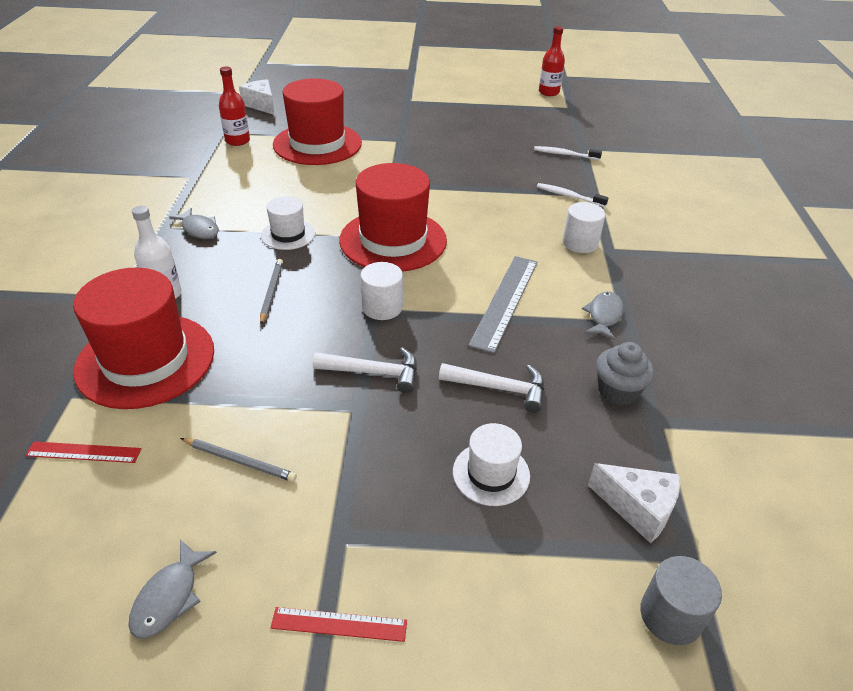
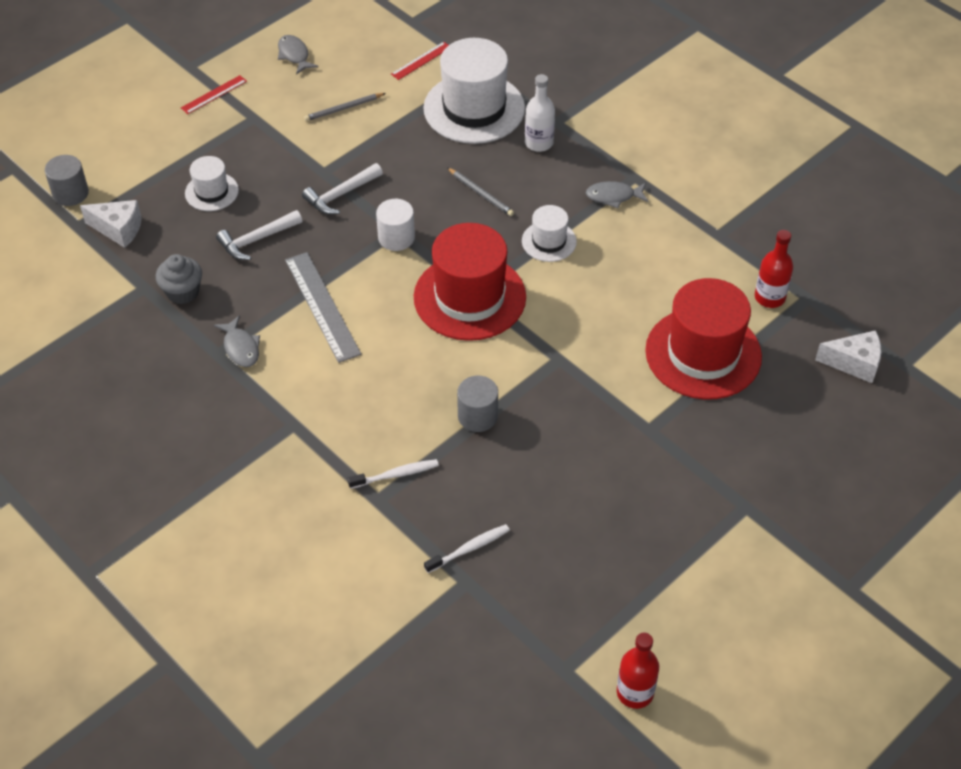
camera: 135 degrees right, 10 degrees up
(146, 360) = (474, 108): red hat -> white hat
(483, 190) = (477, 416): none -> grey cylinder
(580, 243) = (326, 414): white cylinder -> none
(638, 508) = (118, 229): white cheese -> white cheese turned 150 degrees counterclockwise

